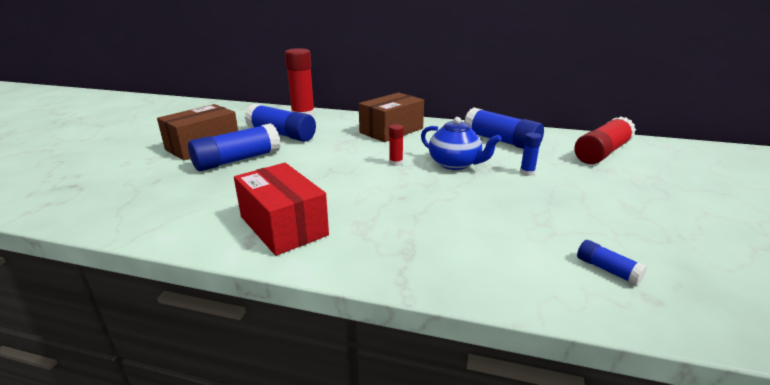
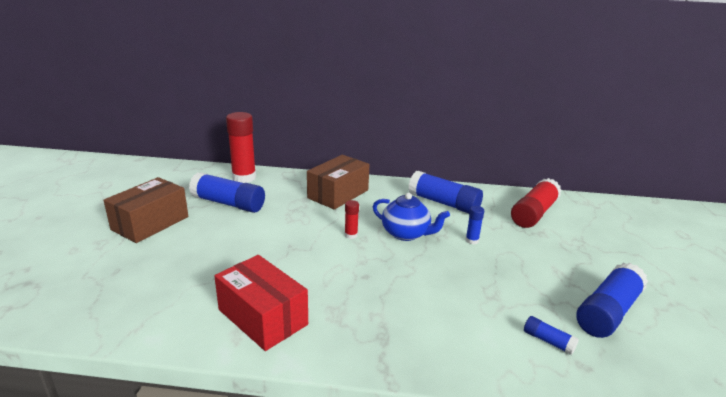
camera: 10 degrees left, 0 degrees up
(237, 160) = (193, 240): blue glue stick -> blue glue stick (608, 312)

